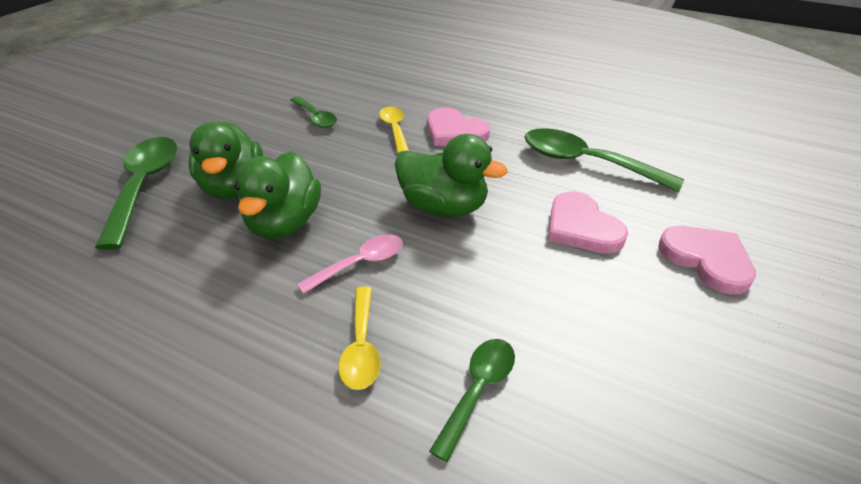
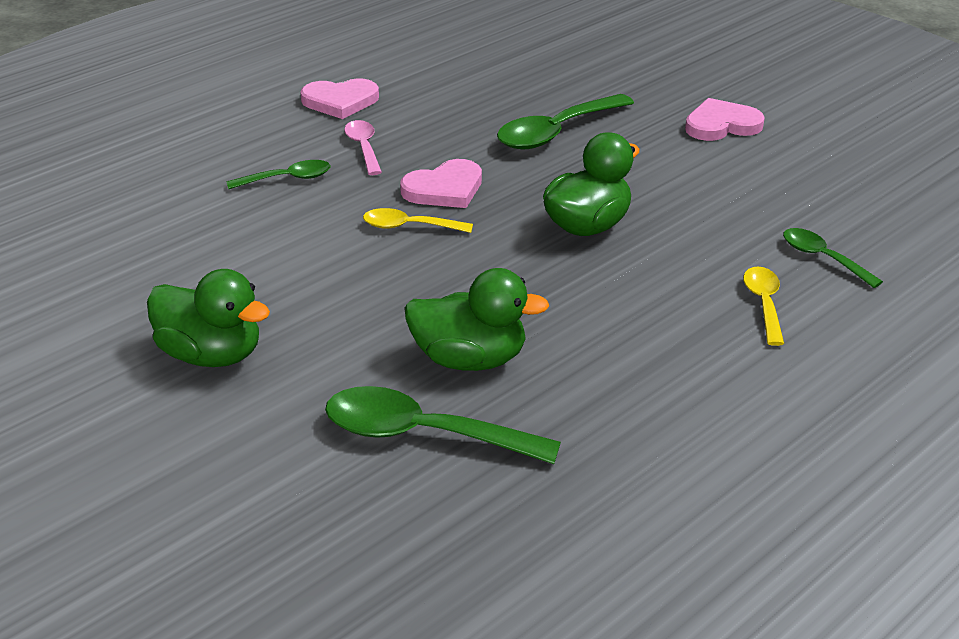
camera: 70 degrees left, 5 degrees down
(284, 223) = (565, 328): green duck -> green duck (211, 355)
(316, 118) = (334, 280): green spoon -> green spoon (287, 179)
(360, 263) = (655, 288): pink spoon -> pink spoon (363, 147)
(361, 347) = (763, 304): yellow spoon -> yellow spoon turned 105 degrees counterclockwise
(581, 227) = (655, 164): pink heart -> pink heart (340, 101)

